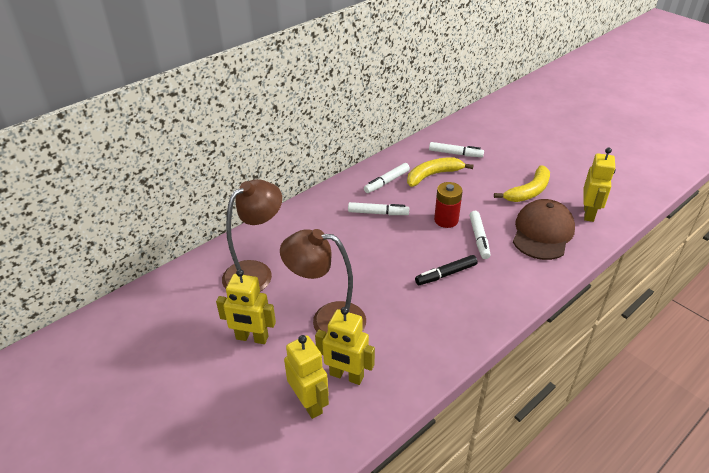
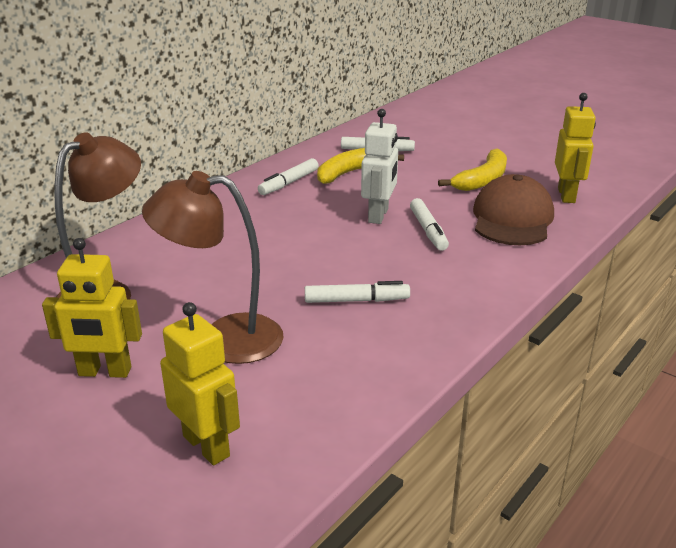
camera: 10 degrees left, 10 degrees down
(346, 376) = (262, 404): yellow robot -> none
(378, 213) = (282, 215): white marker -> white marker (356, 300)
(446, 220) = (378, 215): red battery -> white robot
(446, 274) = (391, 272): black marker -> none

